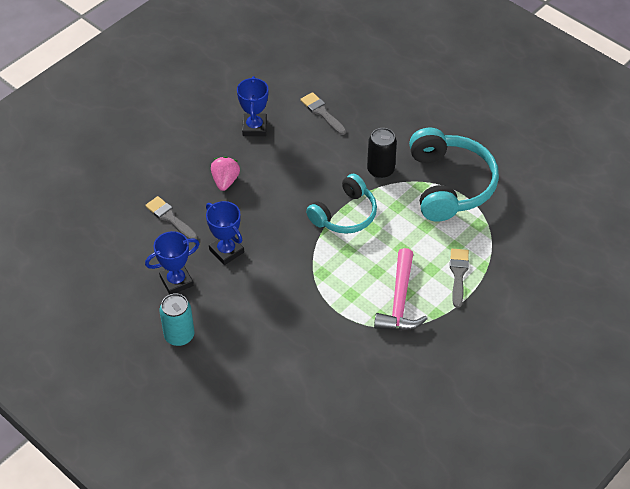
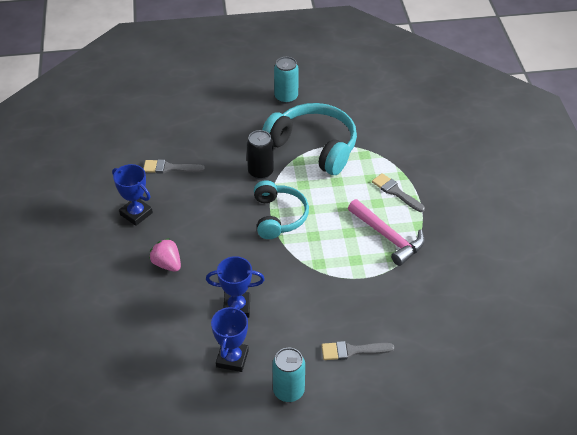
camera: 50 degrees left, 5 degrees down
(170, 218) = (163, 322): grey brush -> grey brush (352, 351)
(487, 127) = (286, 97): none -> turquoise can

